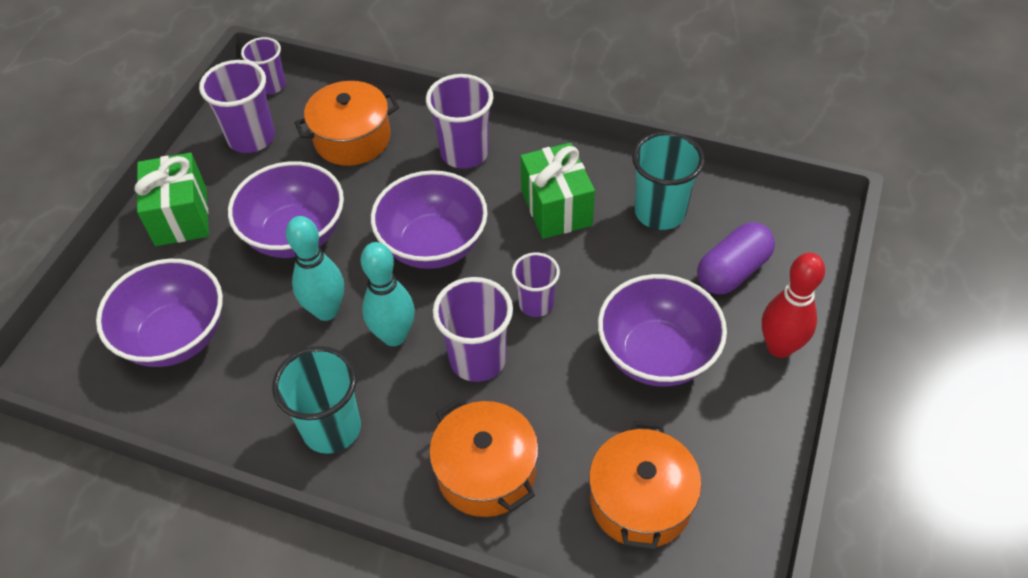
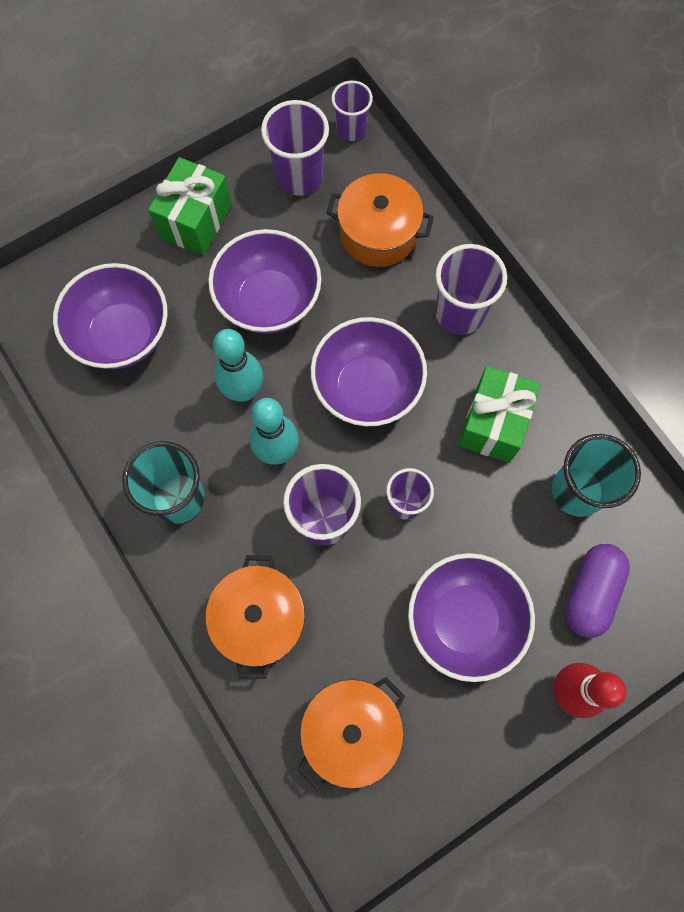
camera: 35 degrees right, 20 degrees up
(732, 271) = (590, 592): purple capsule -> purple capsule turned 60 degrees counterclockwise

